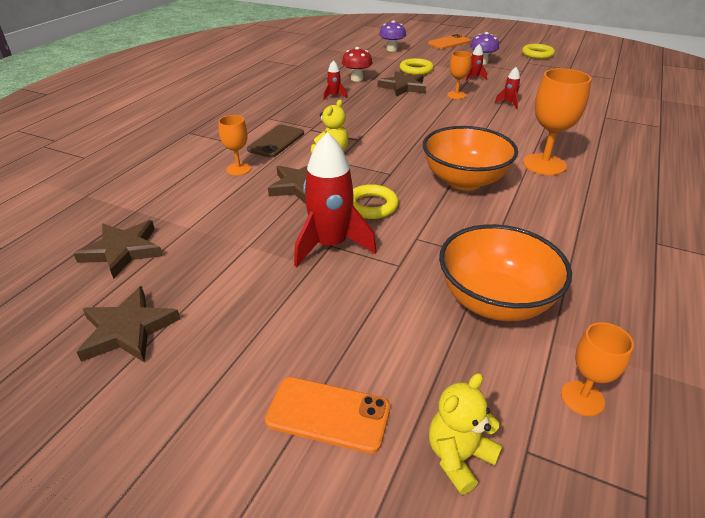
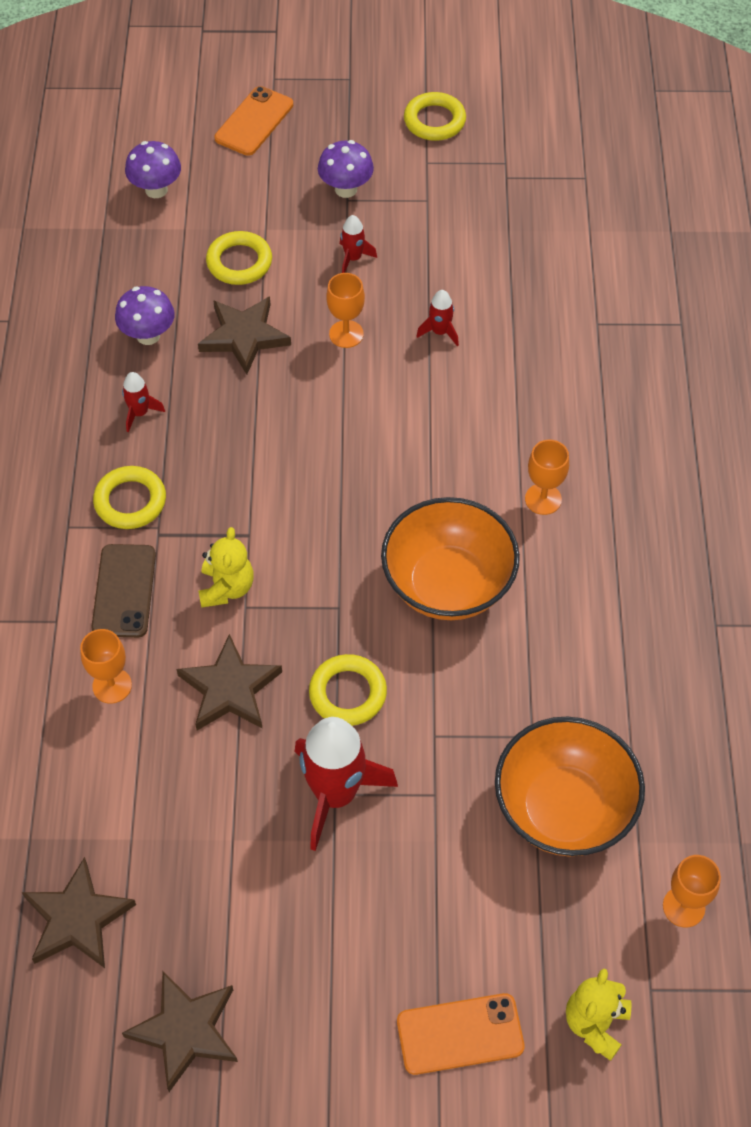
camera: 25 degrees left, 20 degrees up
(306, 117) = (130, 501): none -> yellow ring
(357, 79) = (148, 335): red mushroom -> purple mushroom
(544, 164) = (543, 499): orange goblet -> orange goblet, size x0.58

